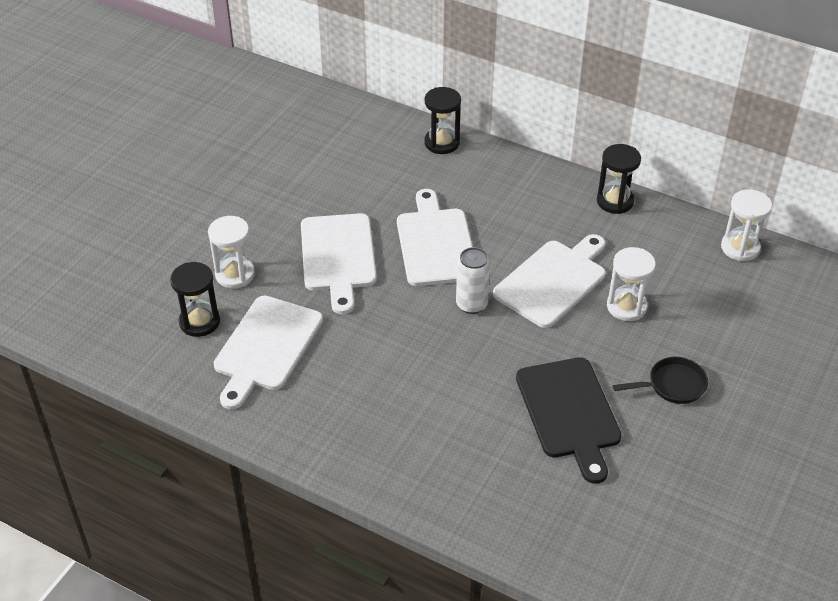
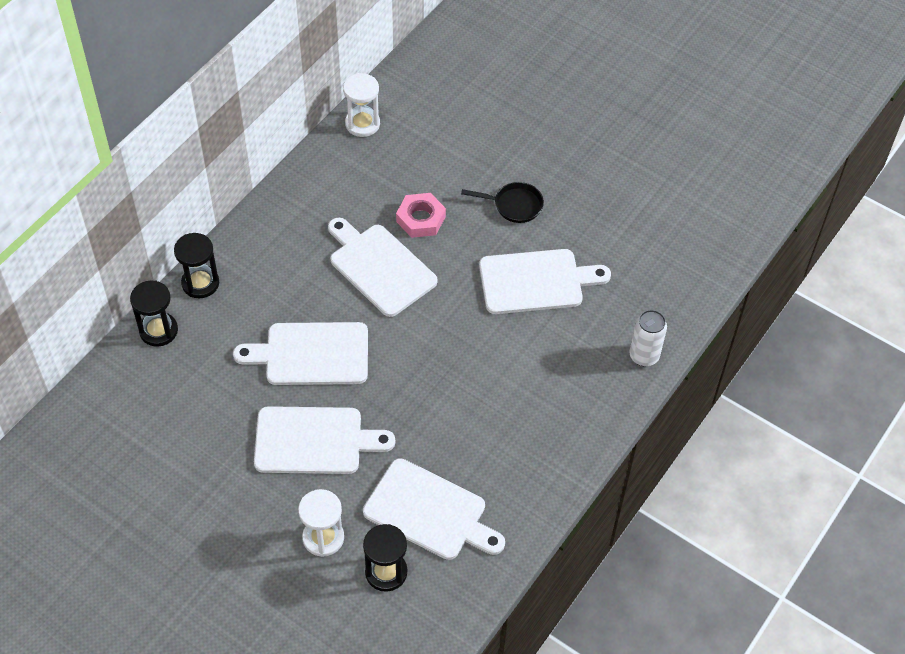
camera: 85 degrees left, 10 degrees up
(471, 304) = (399, 335): white can -> white can (644, 356)
(569, 413) = (536, 281): black cutting board -> white cutting board
(615, 201) = (282, 201): black hourglass -> black hourglass (200, 283)
(626, 307) = (420, 219): white hourglass -> pink nut
(672, 385) = (514, 205): black pan -> black pan turned 105 degrees clockwise

